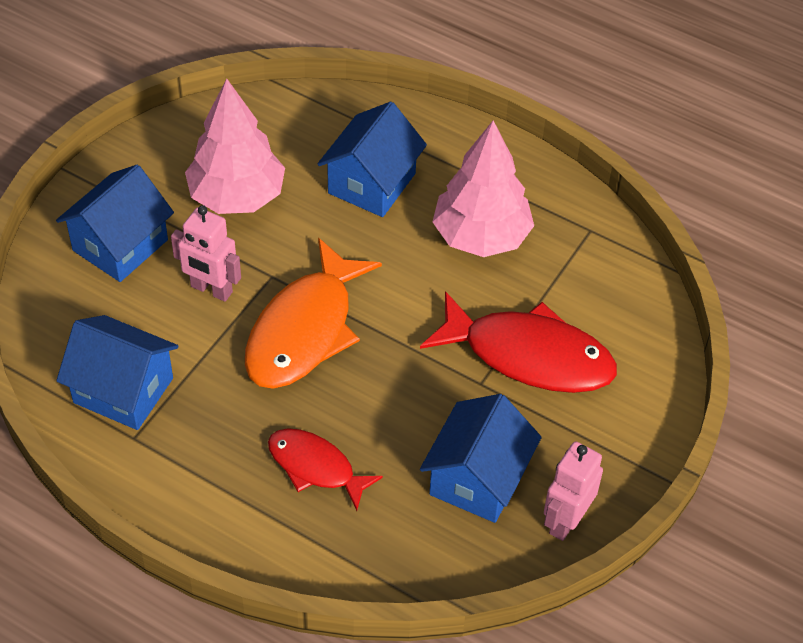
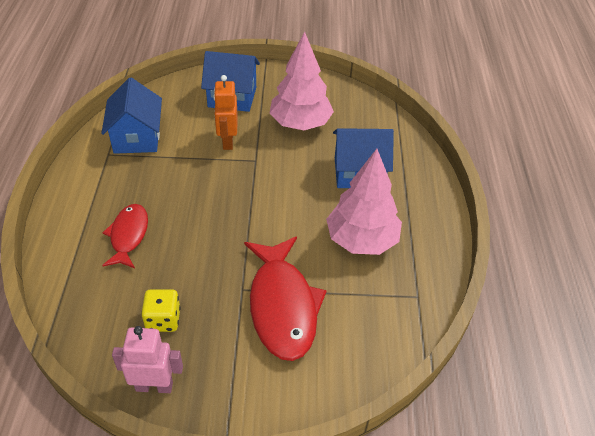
camera: 60 degrees right, 5 degrees down
(211, 290) = (227, 141): pink robot -> orange robot
(304, 330) = (226, 189): orange fish -> none
(478, 479) = (163, 320): blue house -> yellow dice

